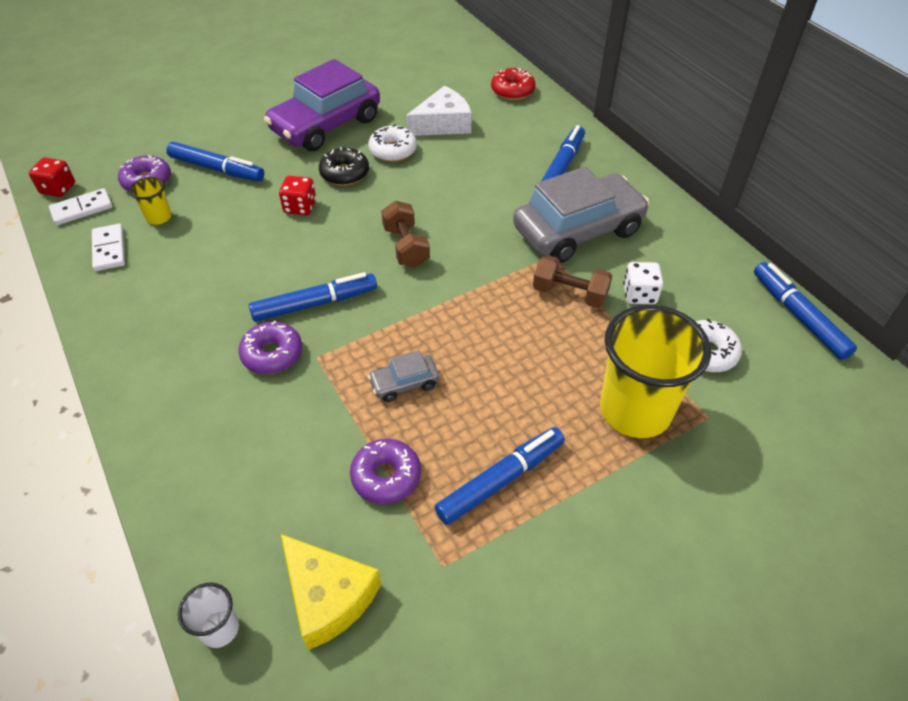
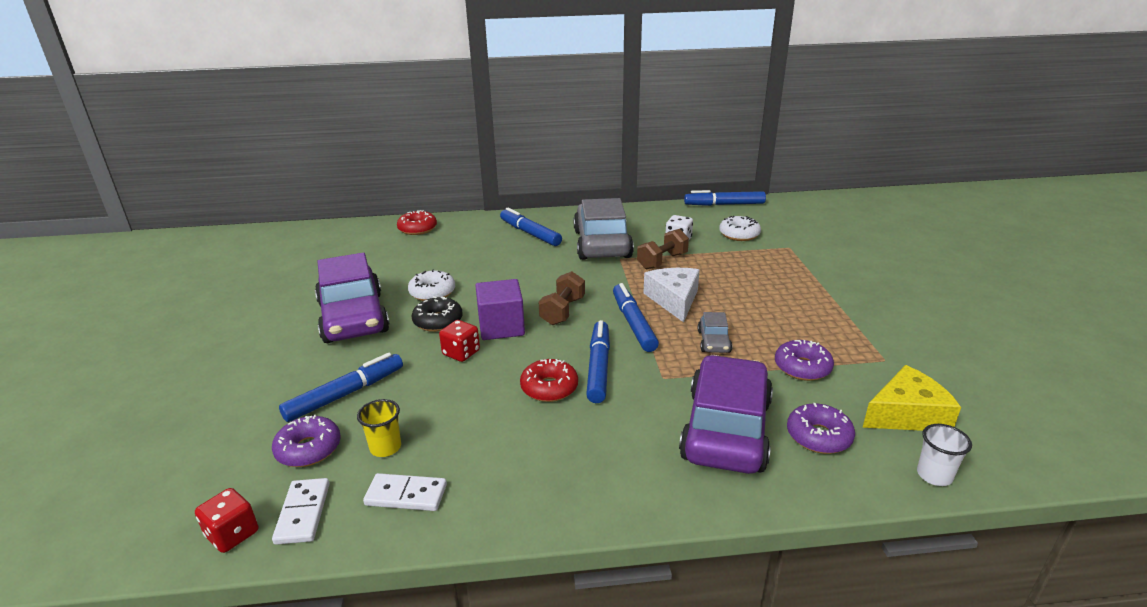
camera: 65 degrees left, 20 degrees down
(245, 426) = (726, 429): none -> purple car
(268, 280) = (549, 388): none -> red donut
(272, 354) = (646, 401): purple donut -> purple donut (818, 436)
(354, 215) = (501, 327): none -> purple cube
(406, 247) = (562, 311): brown dumbbell -> brown dumbbell turned 75 degrees counterclockwise
(443, 124) = (424, 264): white cheese -> white cheese (674, 300)
(501, 480) = (818, 323): blue marker -> blue marker (633, 323)
(635, 410) = (776, 266): yellow cup -> none

